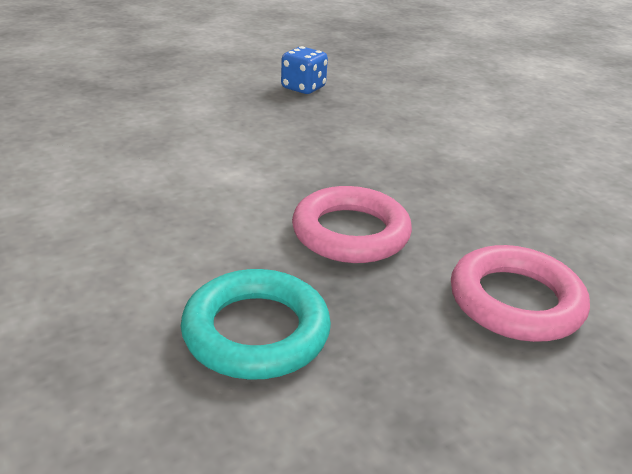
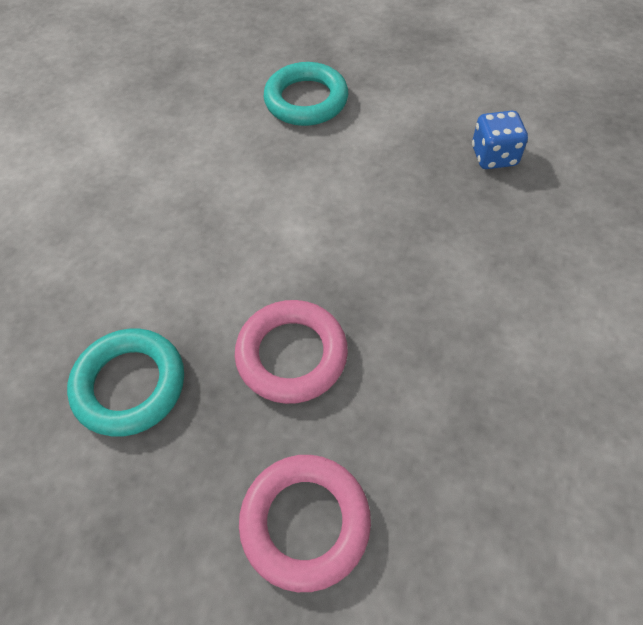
camera: 55 degrees right, 25 degrees up
(115, 110) = (306, 100): none -> turquoise ring

